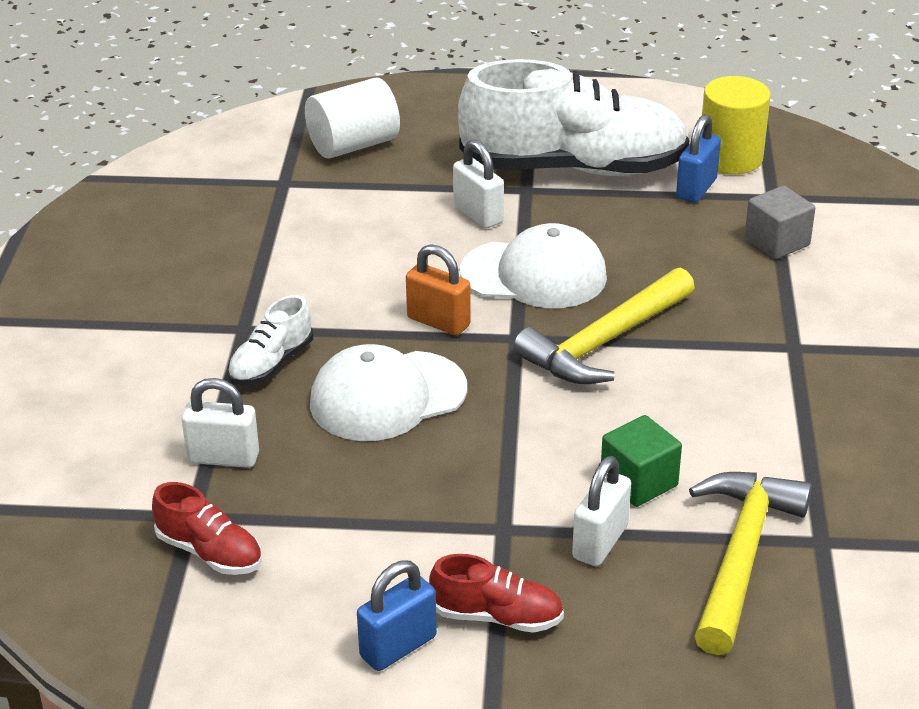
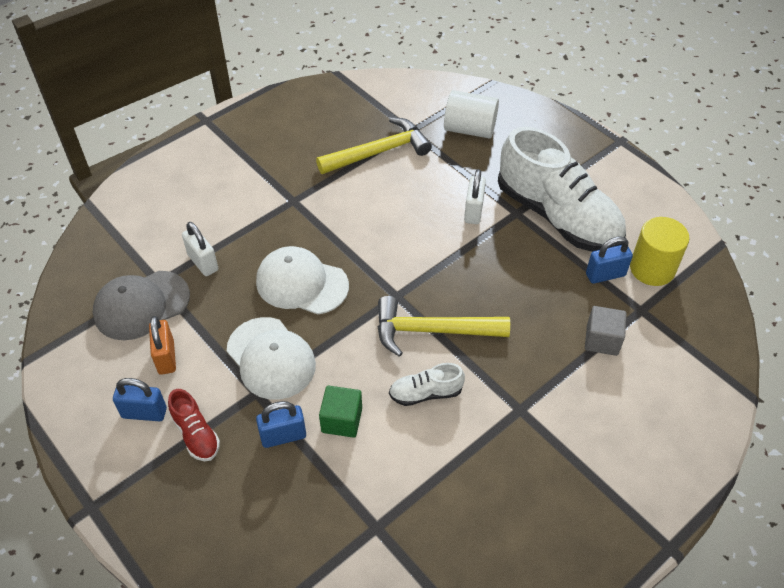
camera: 45 degrees right, 15 degrees up
(210, 552) = (141, 305): red shoe -> grey cap
(271, 364) = (280, 228): white shoe -> white shoe (425, 393)
(438, 322) = (374, 260): orange padlock -> orange padlock (166, 357)
(534, 274) = (452, 266): white cap -> white cap (271, 358)
(600, 542) = (283, 436): white padlock -> blue padlock
(741, 555) = (330, 500): yellow hammer -> yellow hammer (379, 152)

